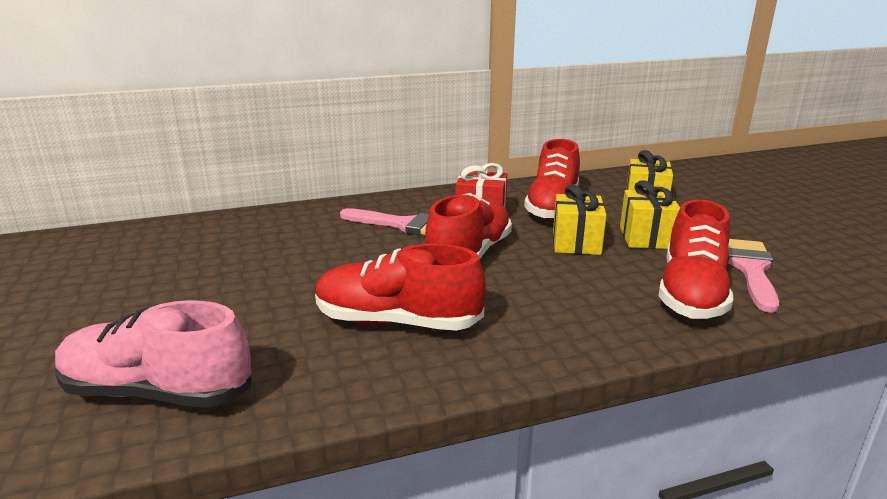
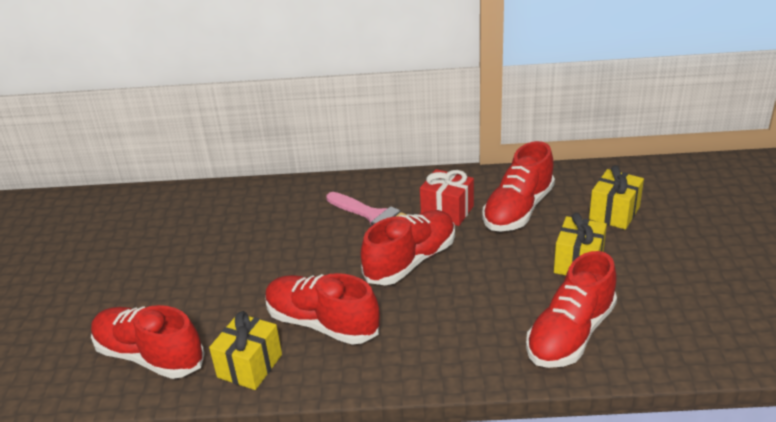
camera: 20 degrees right, 10 degrees up
(157, 391) = (150, 356): pink shoe -> red shoe
(576, 243) = (510, 260): yellow gift -> yellow gift (250, 366)
(751, 270) = (646, 317): pink brush -> none

